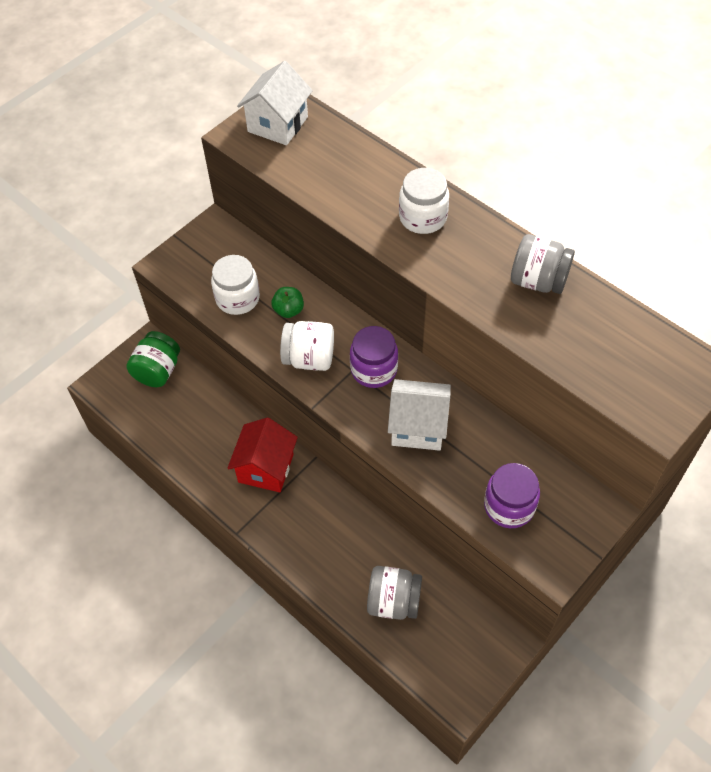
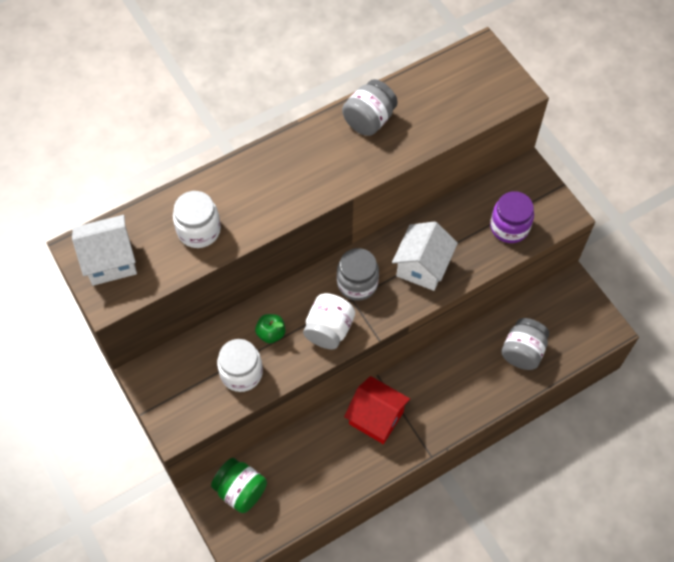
camera: 75 degrees left, 5 degrees up
(278, 124) = (110, 261): white house -> white house turned 60 degrees counterclockwise
(374, 370) = (357, 283): purple jar -> grey jar
(423, 217) = (273, 178): white jar -> white jar (199, 230)

